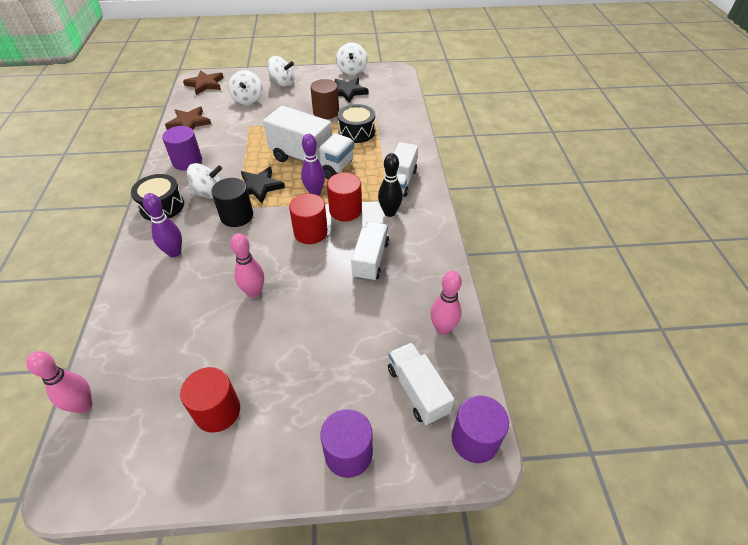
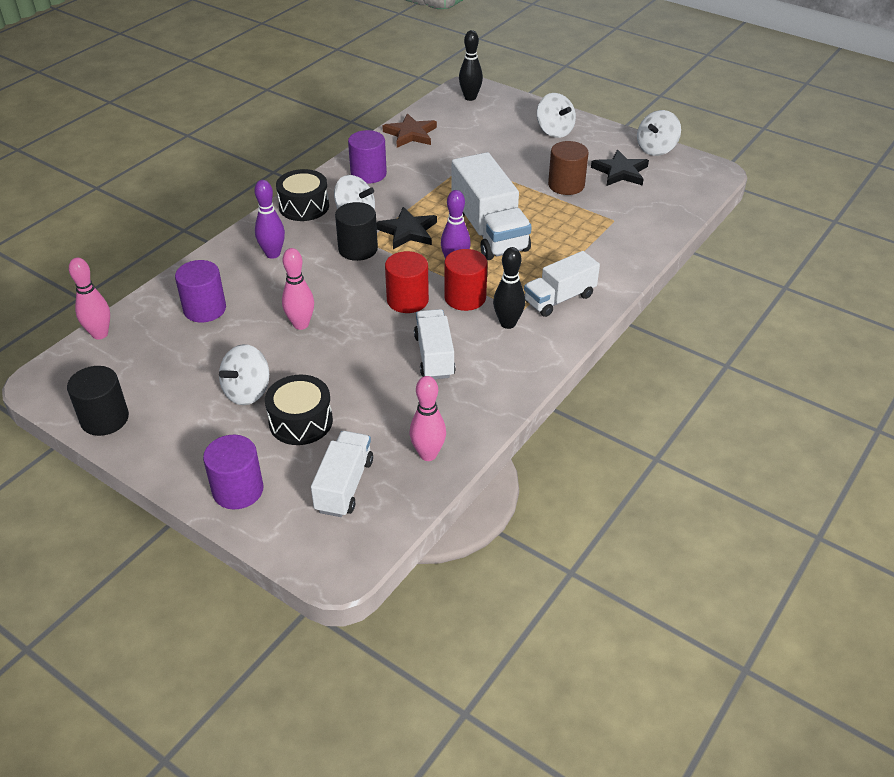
camera: 40 degrees right, 5 degrees down
(168, 478) = (104, 419): none -> black cylinder
(205, 84) = (470, 97): brown star -> black bowling pin
(217, 411) = (180, 396): red cylinder -> none
(248, 100) = (495, 134): white spinning top -> white spinning top (247, 392)
(356, 132) = (575, 223): black drum -> black drum (301, 421)
(370, 260) = (434, 356): white truck -> white truck turned 60 degrees counterclockwise
(474, 440) = (346, 552): purple cylinder -> purple cylinder (205, 309)

